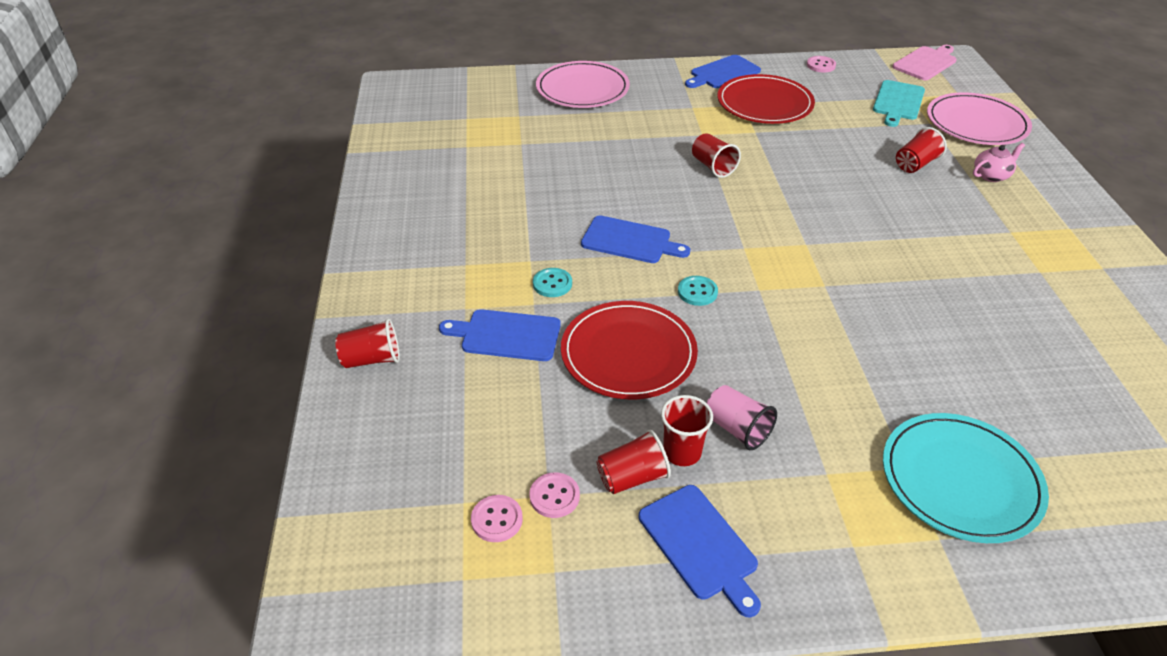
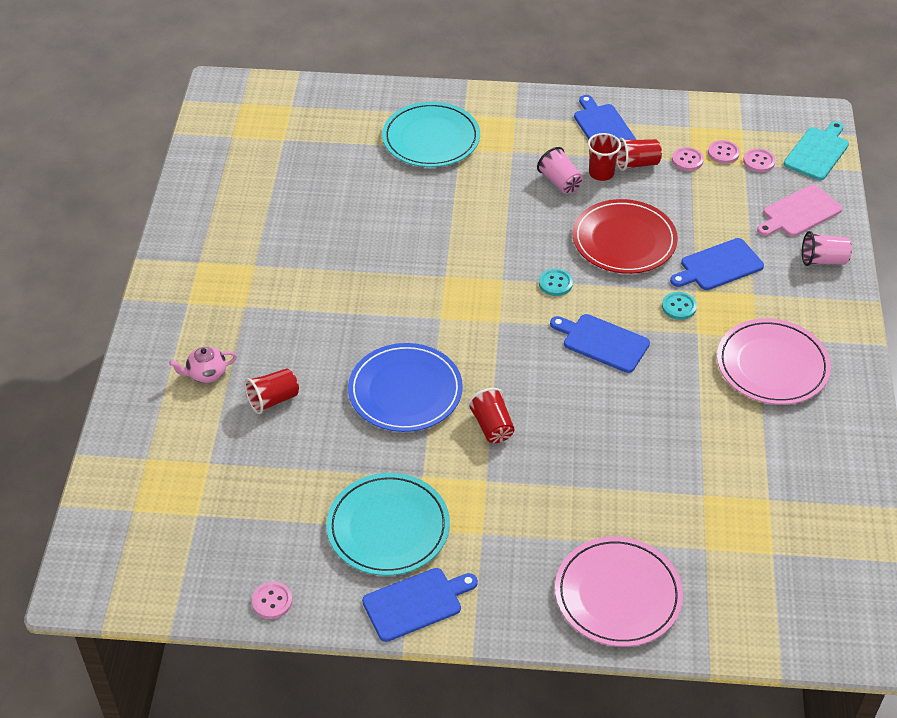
camera: 170 degrees left, 5 degrees up
(372, 359) = (823, 260): red cup -> pink cup
(440, 510) = (759, 161): none -> pink button
(506, 335) = (718, 266): blue cutting board -> blue cutting board turned 135 degrees clockwise
(764, 103) = (388, 527): red plate -> turquoise plate
(803, 182) = (405, 391): none -> blue plate
(898, 102) = (220, 505): turquoise cutting board -> turquoise cutting board (817, 152)
(925, 63) = (123, 585): pink cutting board -> pink cutting board (799, 213)
(976, 123) = (156, 454): pink plate -> pink plate (772, 365)

